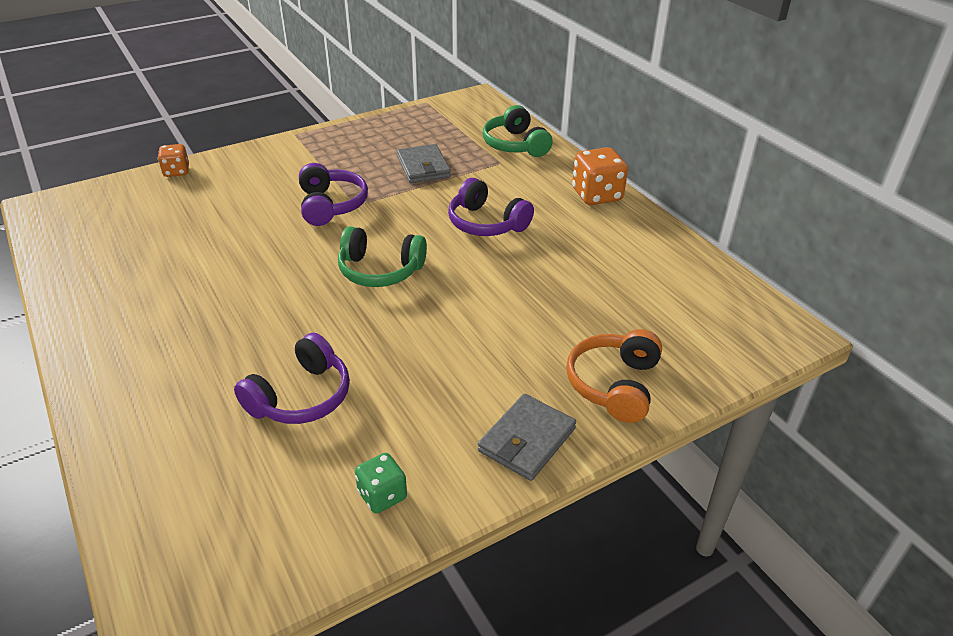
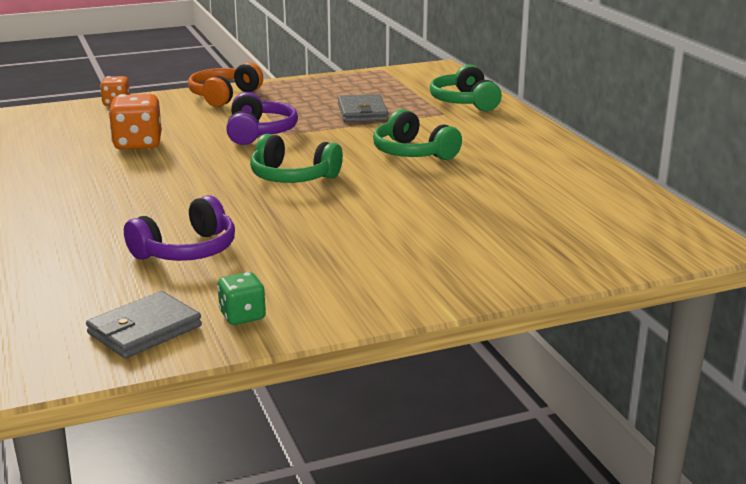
camera: 10 degrees right, 15 degrees down
(486, 223) = (413, 153): purple headphones -> green headphones
(527, 440) = (398, 293): grey wallet -> grey wallet (144, 330)
(596, 195) = (538, 140): orange dice -> orange dice (138, 144)
(614, 385) = (503, 266): orange headphones -> orange headphones (224, 96)

